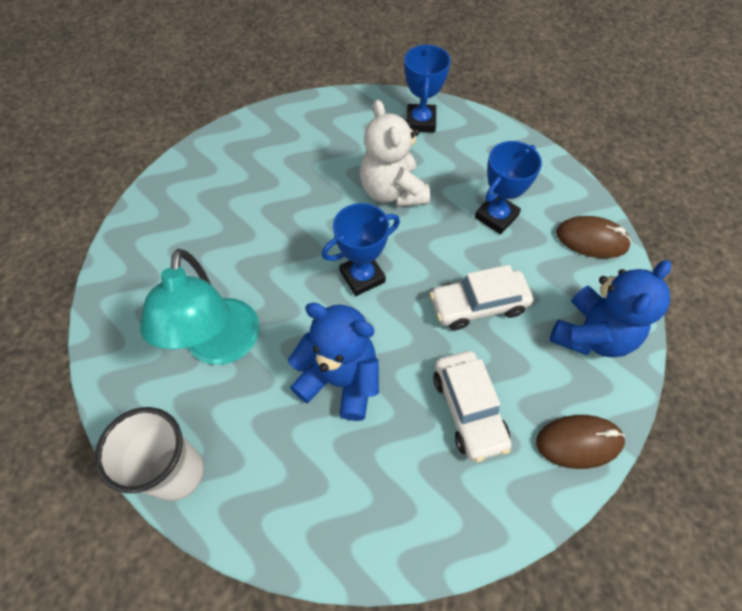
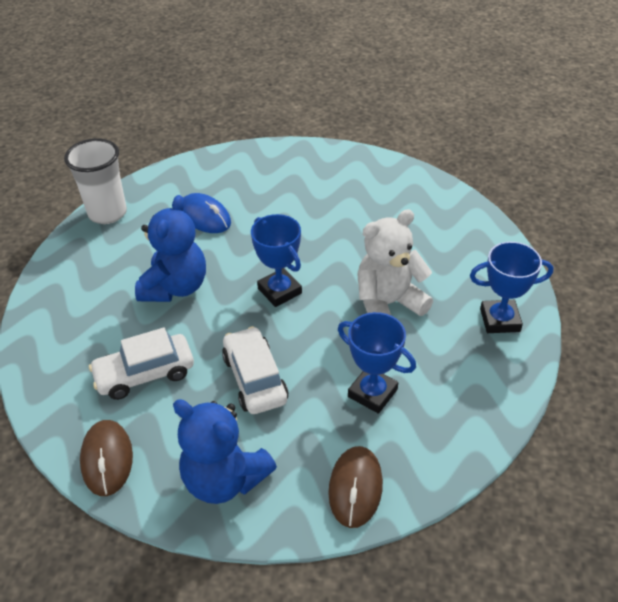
camera: 85 degrees right, 15 degrees down
(221, 347) = (205, 217): turquoise lamp -> blue mouse

